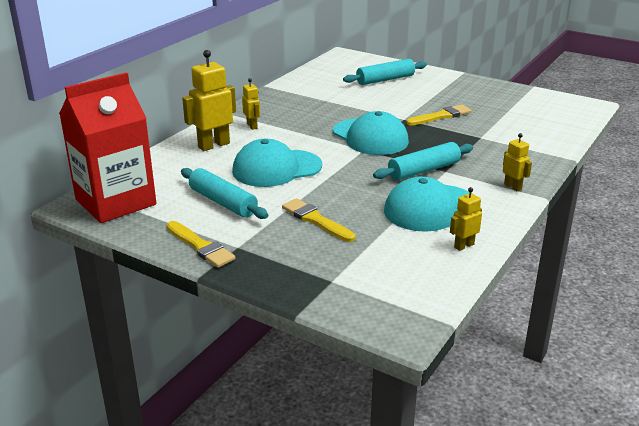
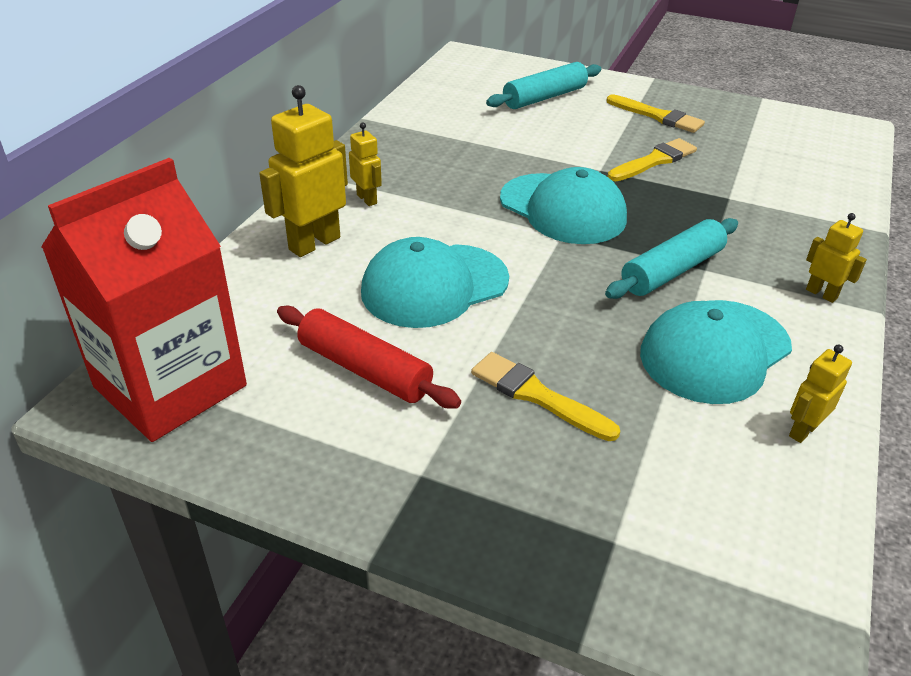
camera: 10 degrees left, 10 degrees up
(201, 246) = (353, 481): yellow brush -> yellow brush (657, 116)
(223, 202) = (364, 369): turquoise rolling pin -> red rolling pin

